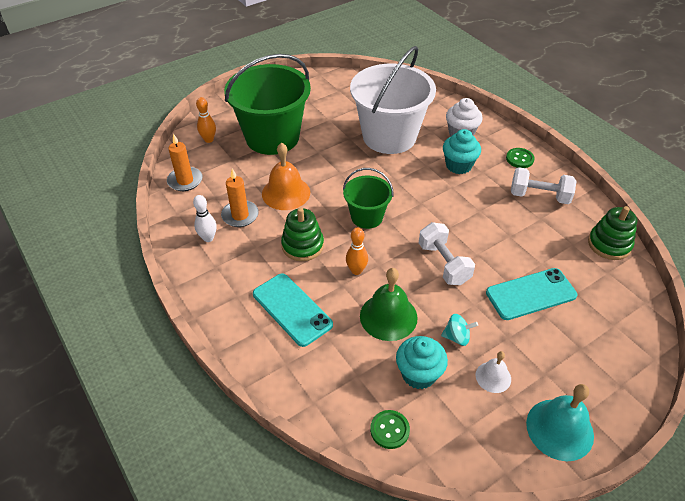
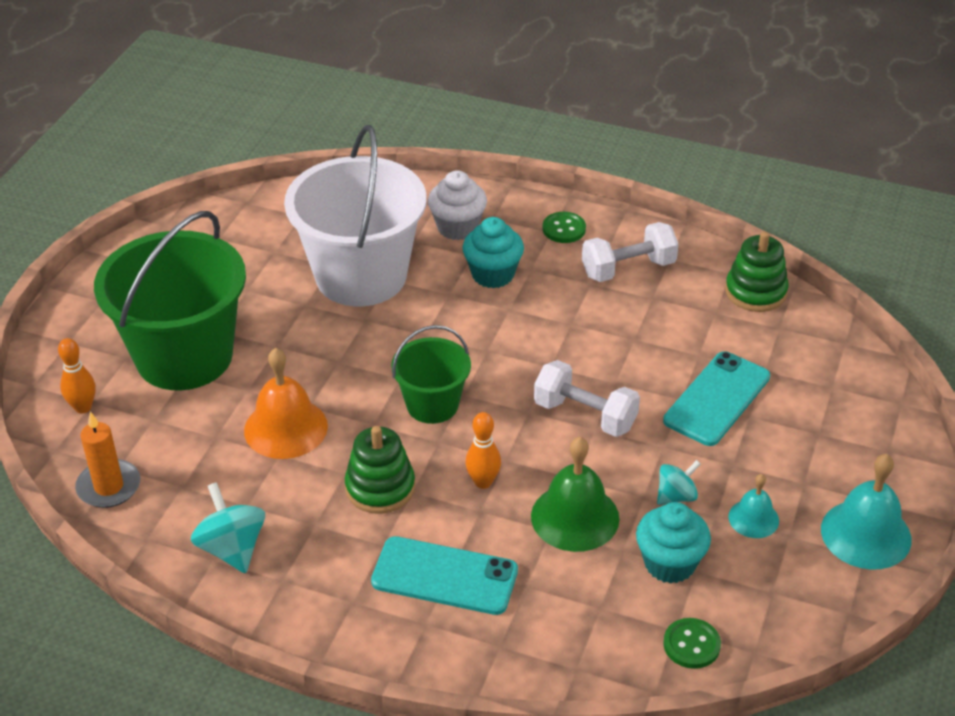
camera: 35 degrees left, 5 degrees down
(208, 238) = (232, 548): white bowling pin -> turquoise spinning top
(240, 215) = (248, 493): orange candle -> none
(493, 377) = (753, 518): white bell -> turquoise bell

